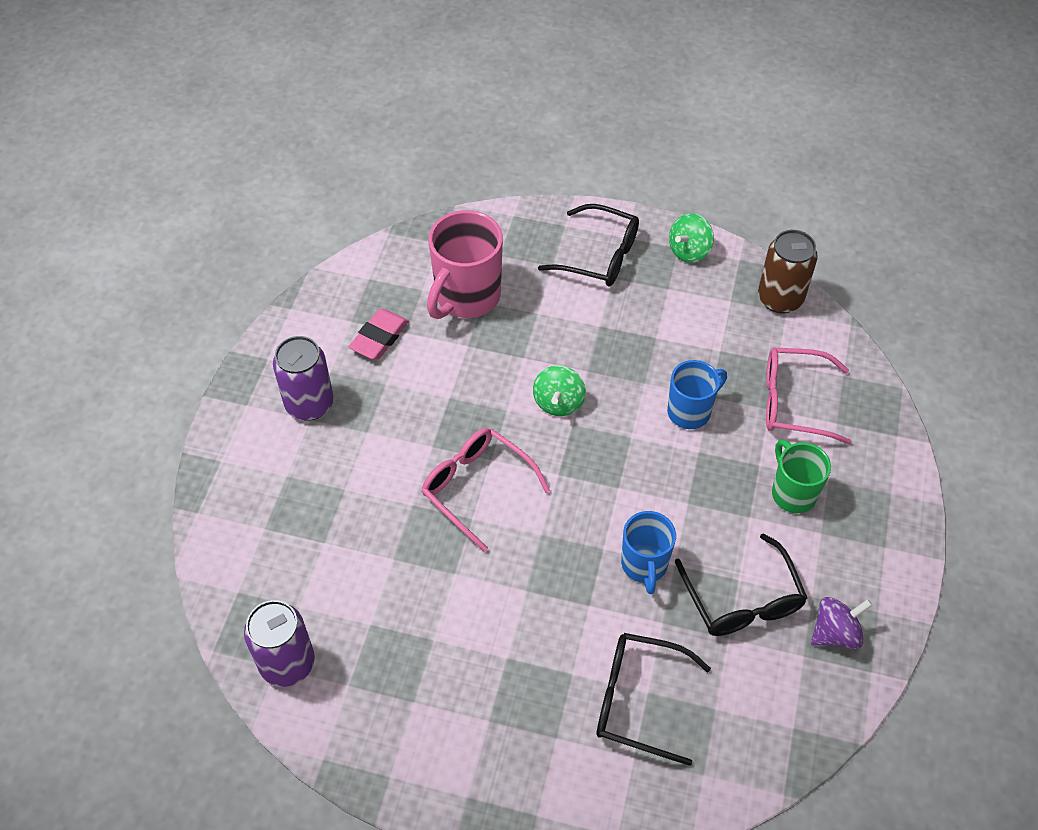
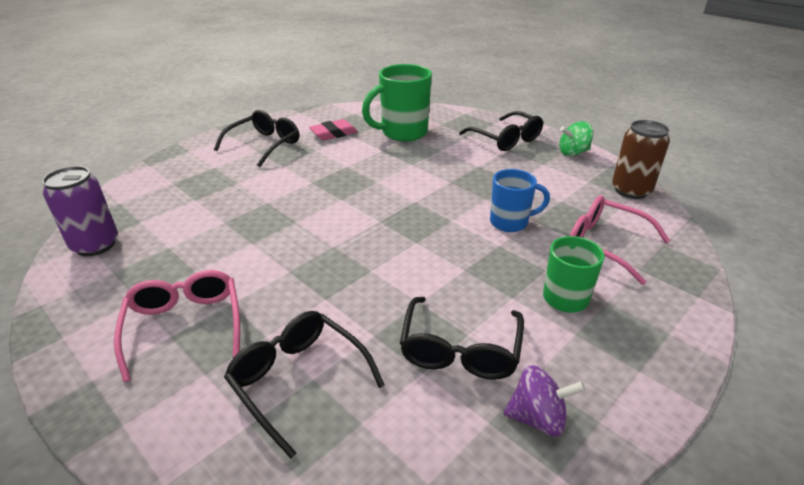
camera: 30 degrees right, 20 degrees down
(309, 404) = (264, 145): purple can -> black glasses
(466, 297) = (403, 133): pink mug -> green mug
(477, 488) = (316, 209): pink glasses -> pink glasses (185, 327)
(558, 402) = (415, 189): green spinning top -> none
(644, 565) = (393, 292): blue mug -> none

